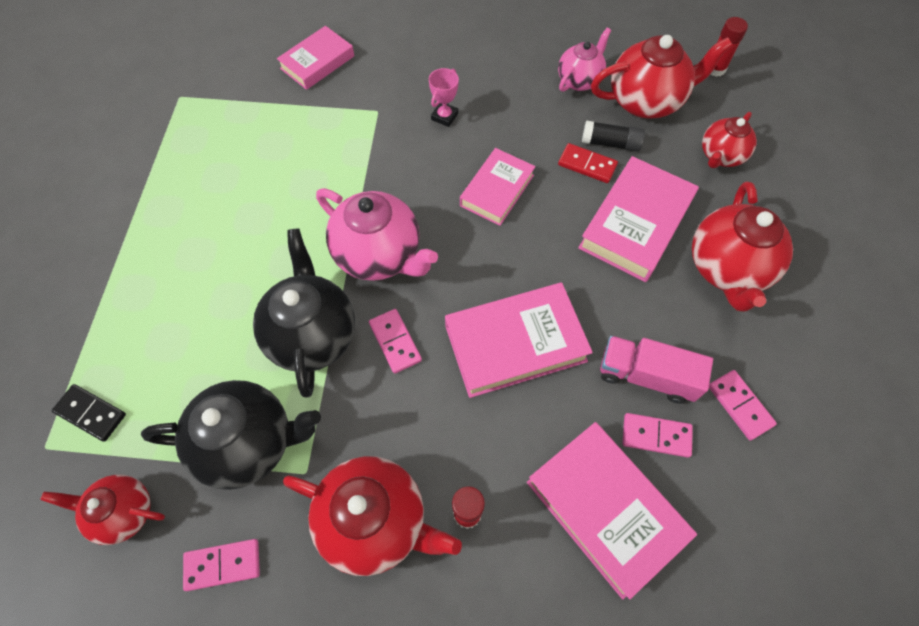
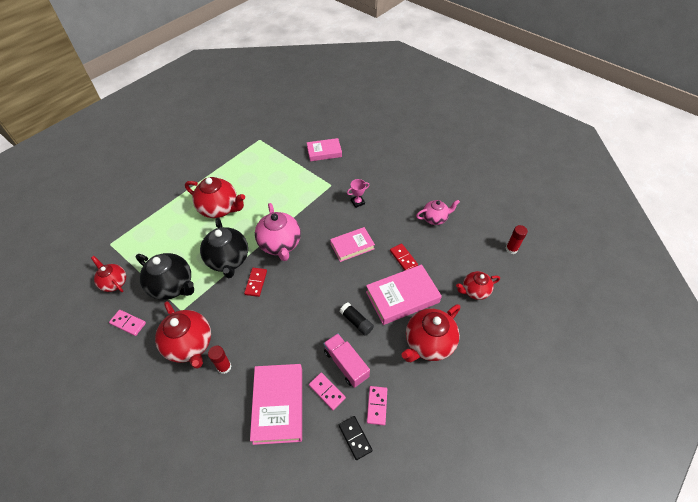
camera: 35 degrees right, 10 degrees down
(91, 413) = (132, 241): black domino -> black domino (355, 438)
(312, 334) = (228, 260): black teapot -> black teapot turned 135 degrees clockwise
(395, 342) = (256, 282): pink domino -> red domino
(515, 343) = (302, 314): pink book -> none
(610, 143) = (423, 255): black glue stick -> black glue stick (356, 322)
(646, 101) = (459, 245): red teapot -> red teapot (219, 209)

